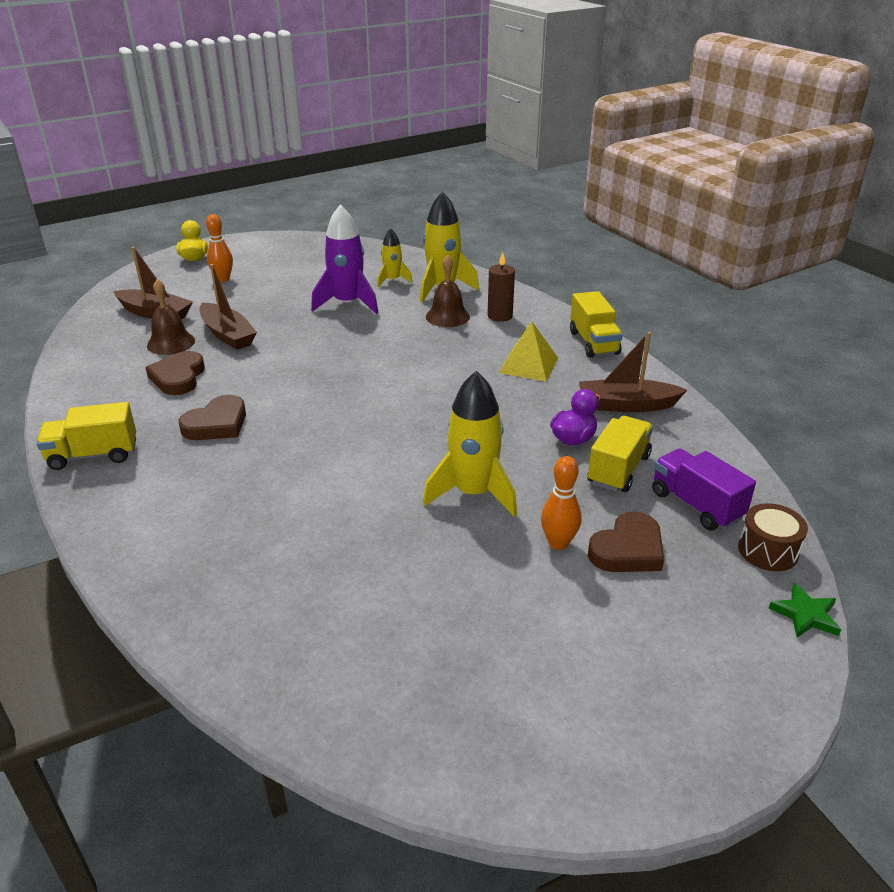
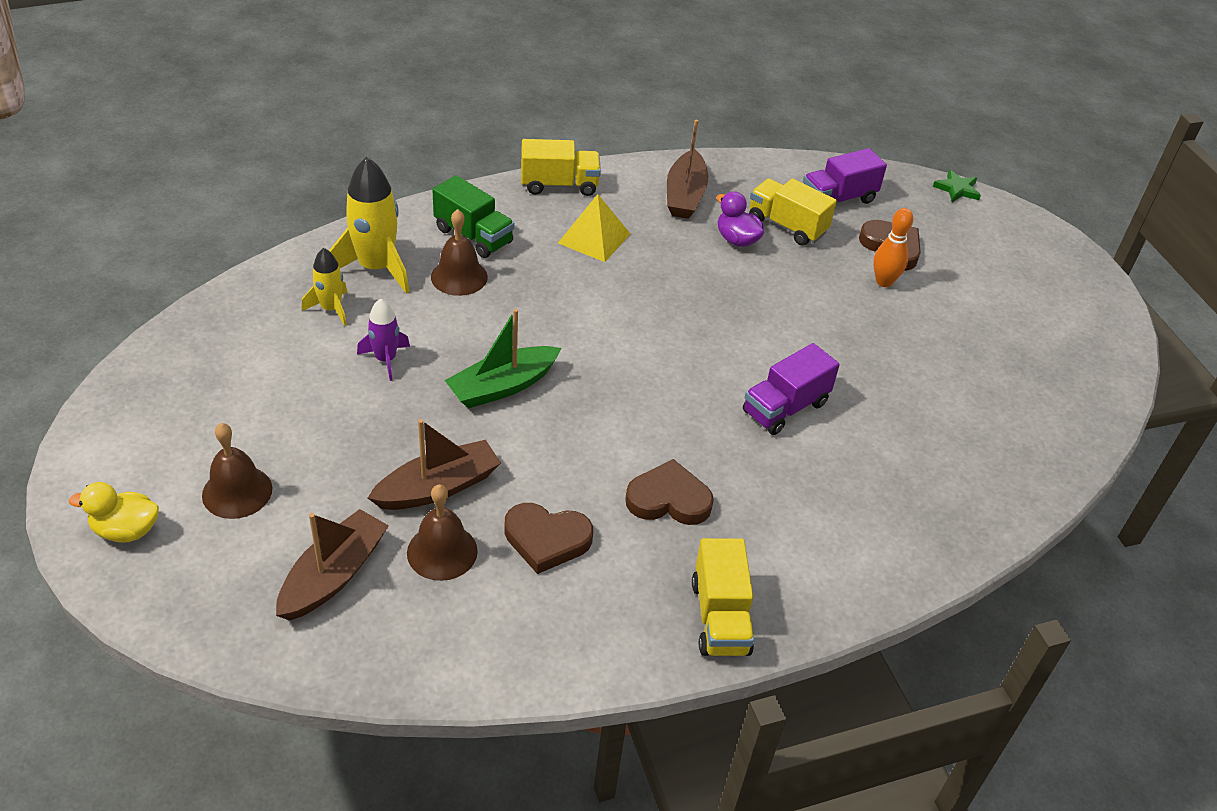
camera: 85 degrees left, 10 degrees up
(217, 424) = (668, 499): brown heart -> brown heart turned 45 degrees counterclockwise
(223, 279) = (237, 492): orange bowling pin -> brown bell
(330, 345) = (502, 386): none -> green boat
(333, 478) = (785, 408): none -> purple truck
(347, 303) = (385, 359): purple rocket -> purple rocket, size x0.57
(473, 493) = (815, 317): yellow rocket -> none
(500, 316) = (473, 236): brown candle -> green truck
(768, 551) = (892, 183): brown drum -> none

